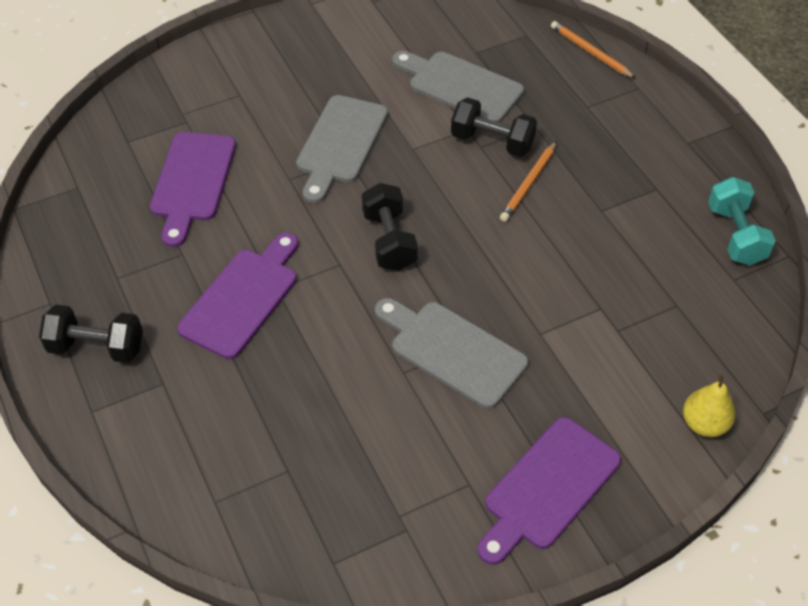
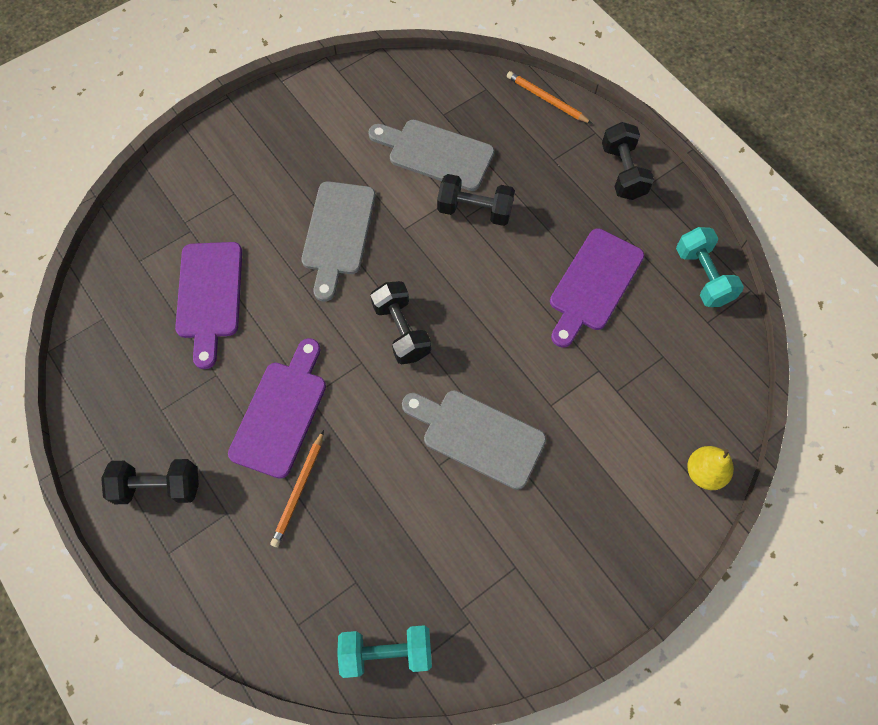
camera: 10 degrees left, 15 degrees up
(307, 544) = (386, 652): none -> turquoise dumbbell
(528, 183) = (515, 250): orange pencil -> orange pencil (299, 490)
(548, 488) = (583, 559): purple cutting board -> purple cutting board (593, 284)
(662, 127) = (623, 172): none -> black dumbbell

